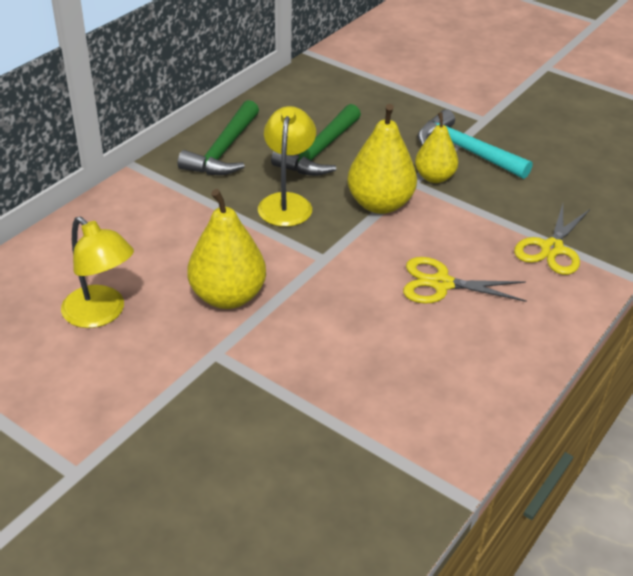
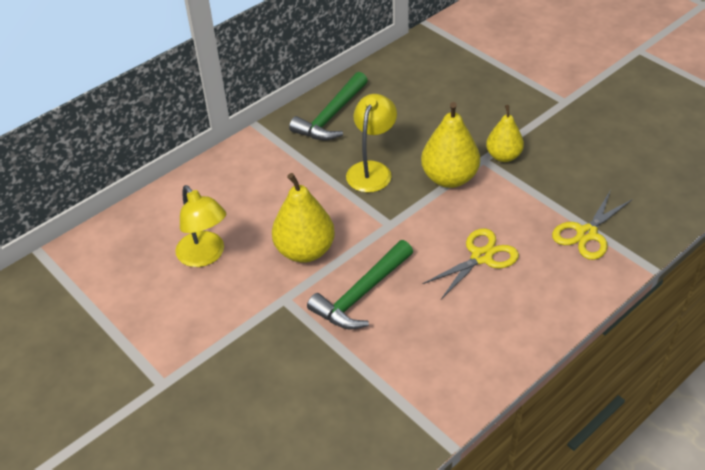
camera: 15 degrees right, 5 degrees up
(319, 151) = (411, 123): green hammer -> green hammer (361, 294)
(441, 284) = (481, 257): yellow scissors -> yellow scissors turned 120 degrees clockwise
(466, 150) = (539, 132): turquoise hammer -> none

